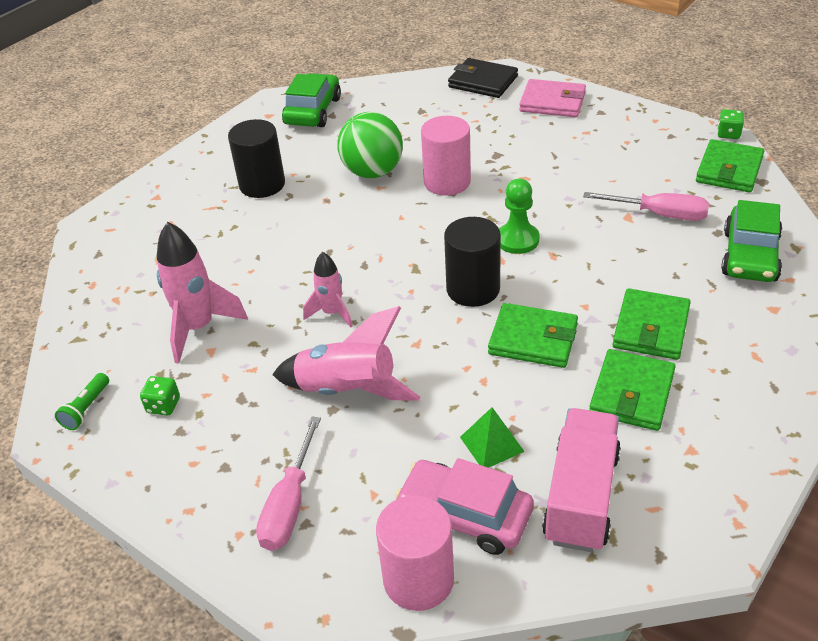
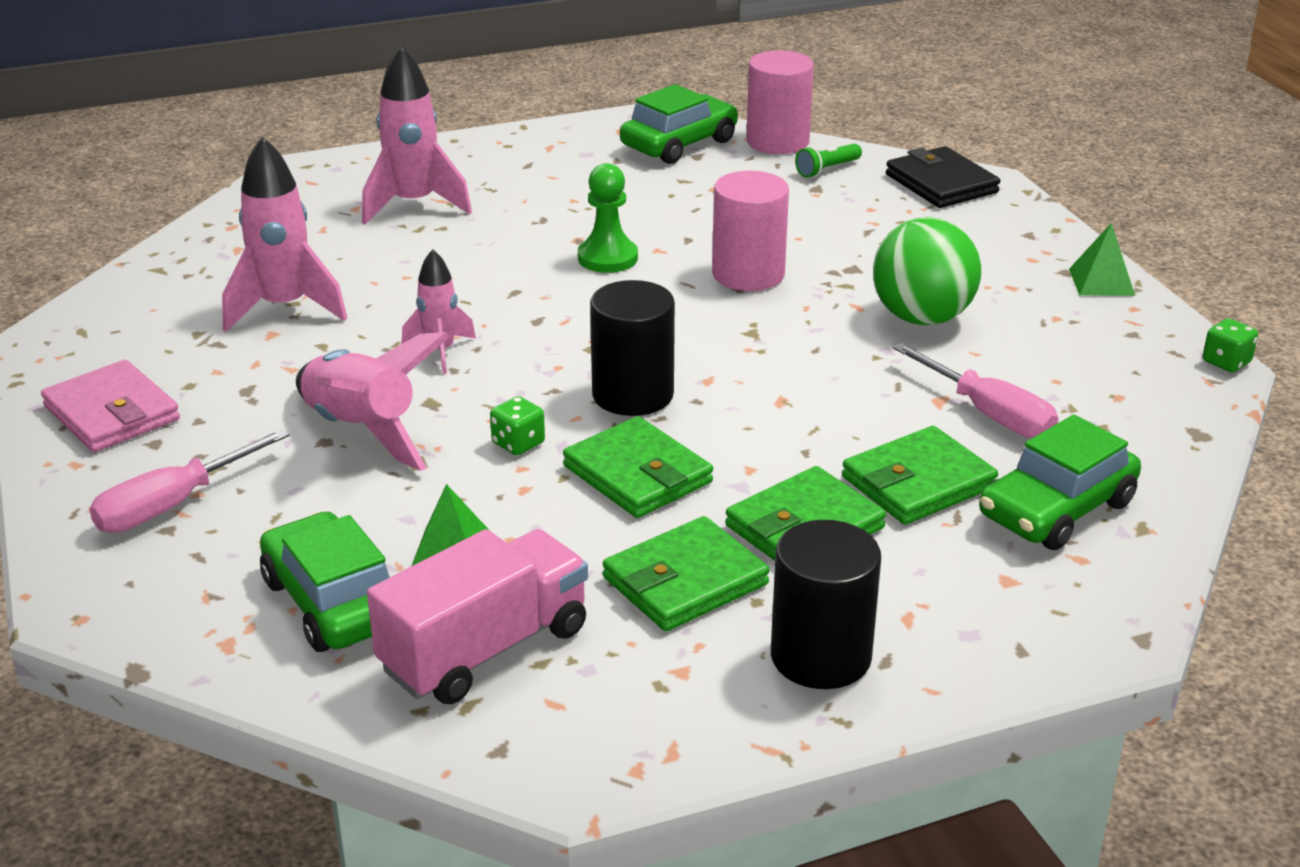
camera: 30 degrees right, 10 degrees down
(86, 409) = (92, 334): green flashlight -> green flashlight (827, 170)
(163, 405) = (165, 362): green dice -> green dice (518, 443)
(198, 218) = (414, 205): none -> pink rocket
(262, 184) = (524, 198): black cylinder -> black cylinder (820, 656)
(372, 172) = (669, 231): green ball -> green ball (922, 318)
(418, 579) = (212, 633): pink cylinder -> pink cylinder (777, 141)
(464, 515) = (334, 602): pink car -> green car
(517, 240) = (756, 367): green pawn -> green pawn (607, 258)
(552, 102) = (1009, 237): pink wallet -> pink wallet (112, 413)
(624, 111) = (1101, 282): none -> green pyramid
(729, 170) = (1166, 403): green wallet -> green wallet (918, 482)

